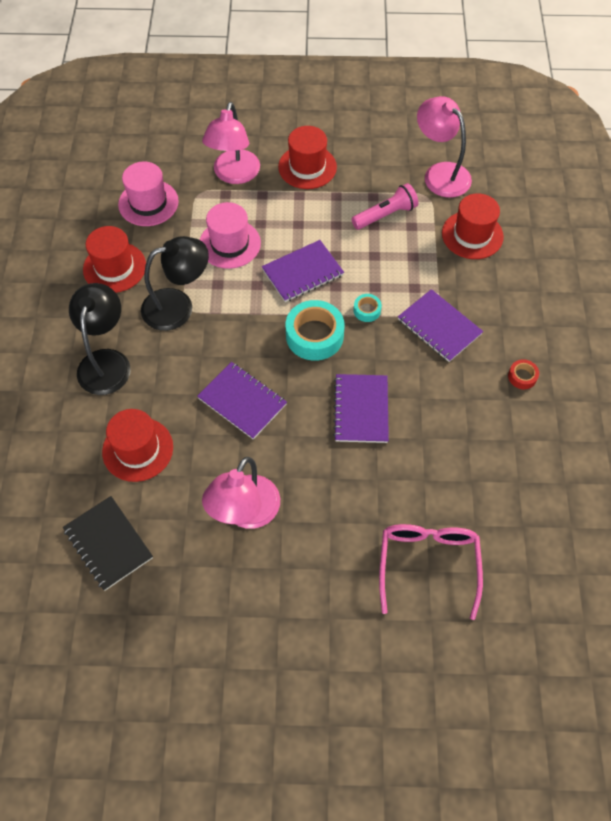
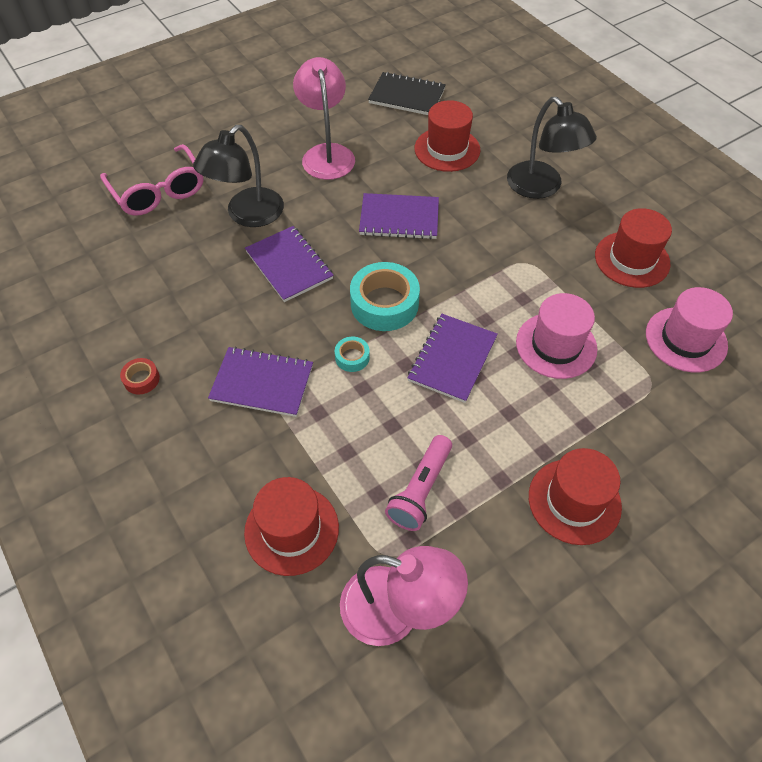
camera: 145 degrees right, 5 degrees down
(178, 306) = (535, 259): black lamp -> black lamp (247, 215)
(234, 175) = (643, 431): pink lamp -> none

